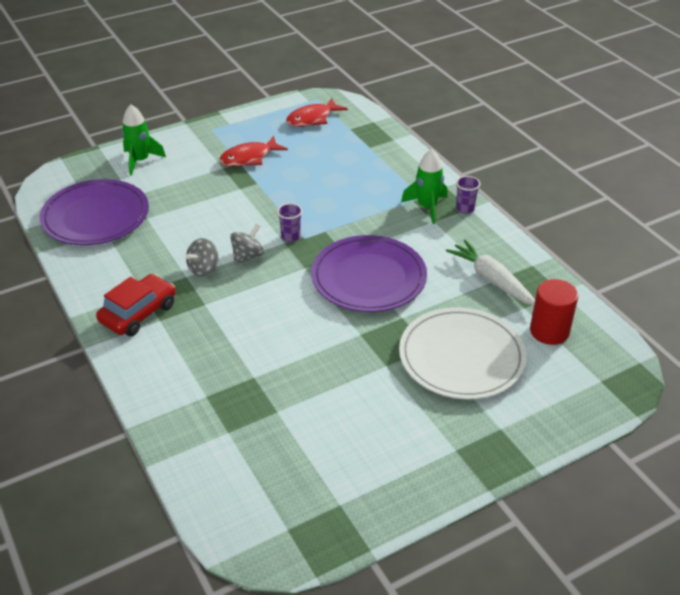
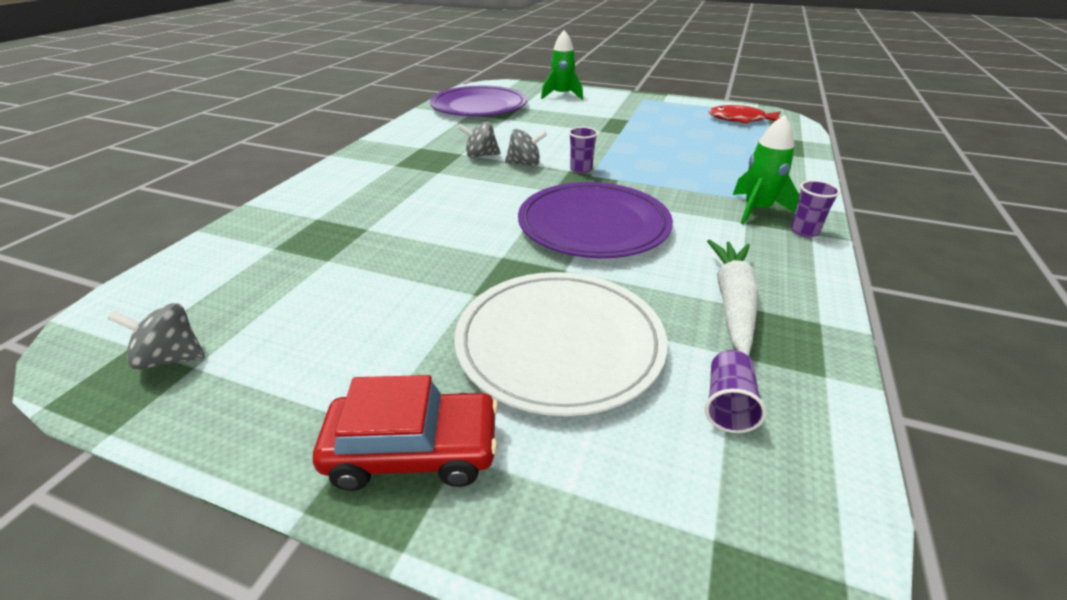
camera: 50 degrees right, 5 degrees down
(138, 313) = (392, 155): red car -> red car (413, 451)
(249, 158) = (641, 120): red fish -> none
(321, 512) = (171, 358): none -> grey spinning top
(549, 331) = (728, 404): red cylinder -> purple cup

